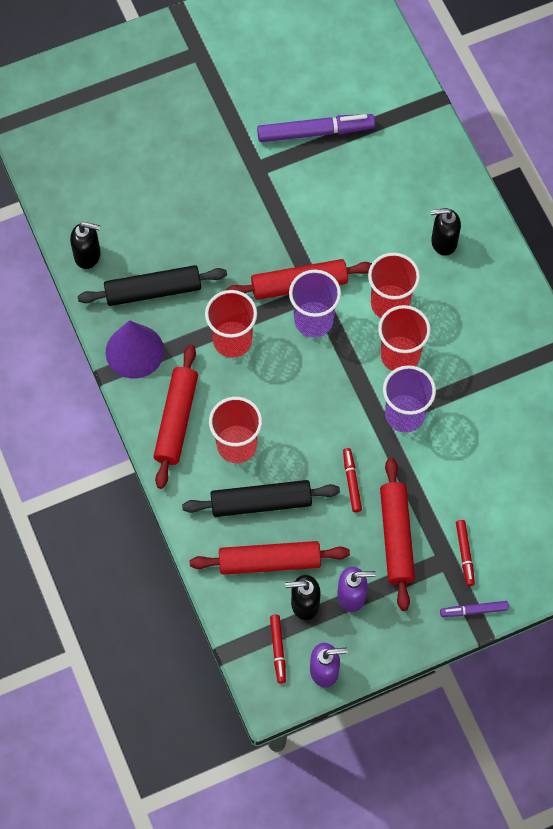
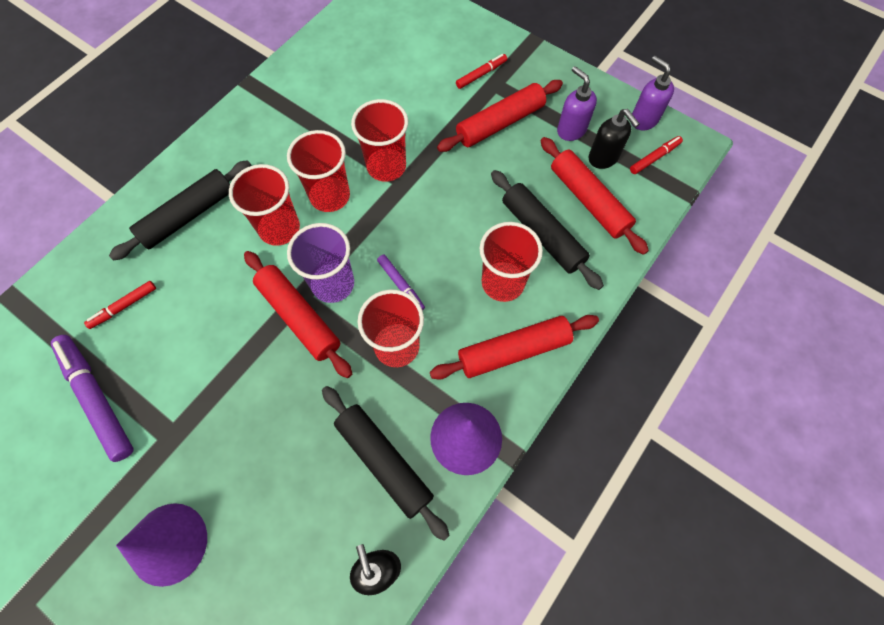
camera: 120 degrees left, 0 degrees up
(184, 143) = (168, 543): none -> purple cone
(351, 482) = (474, 176): red marker -> red marker (124, 307)
(404, 415) = (386, 166): purple cup -> red cup
(443, 242) = (188, 216): black soap dispenser -> black rolling pin
(474, 610) = (521, 51): purple marker -> purple marker (401, 285)

